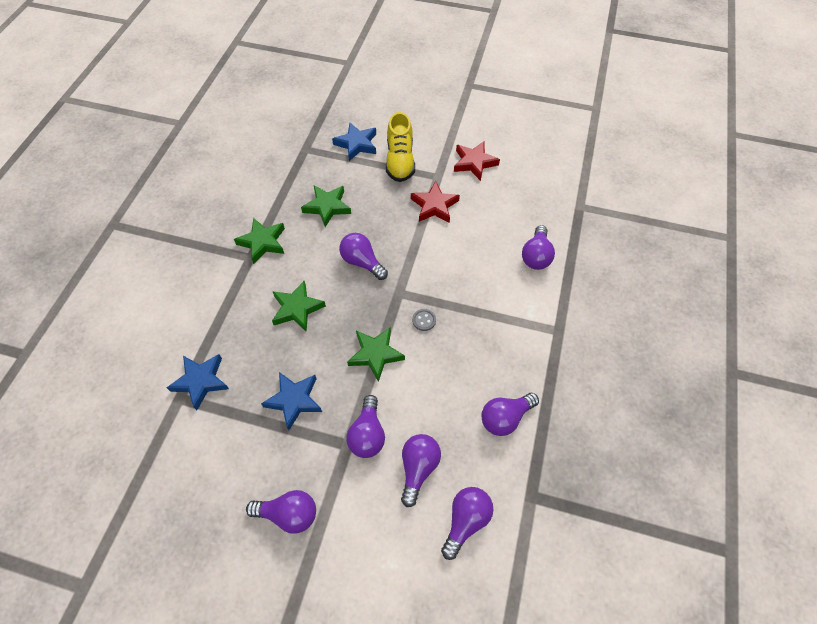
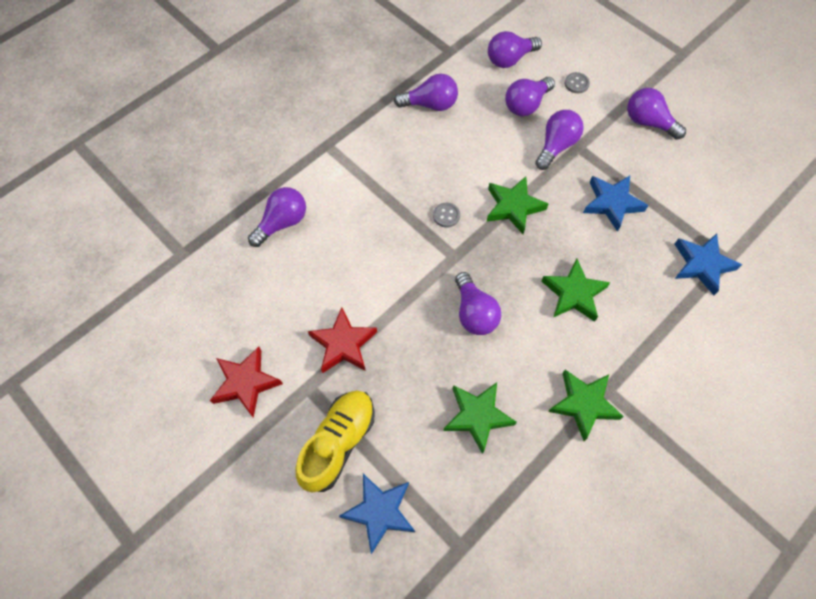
camera: 150 degrees left, 5 degrees up
(381, 526) = (576, 84): none -> grey button

